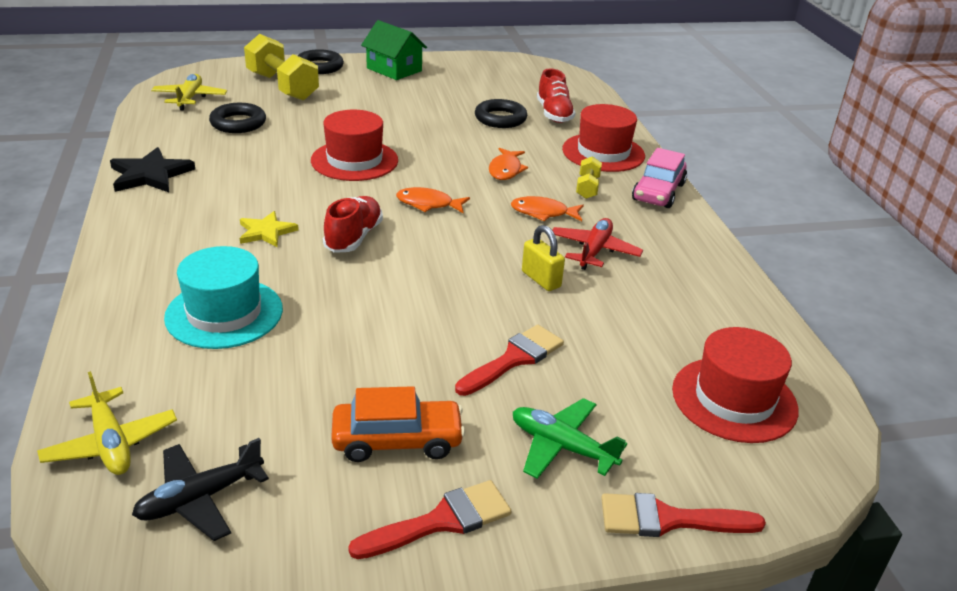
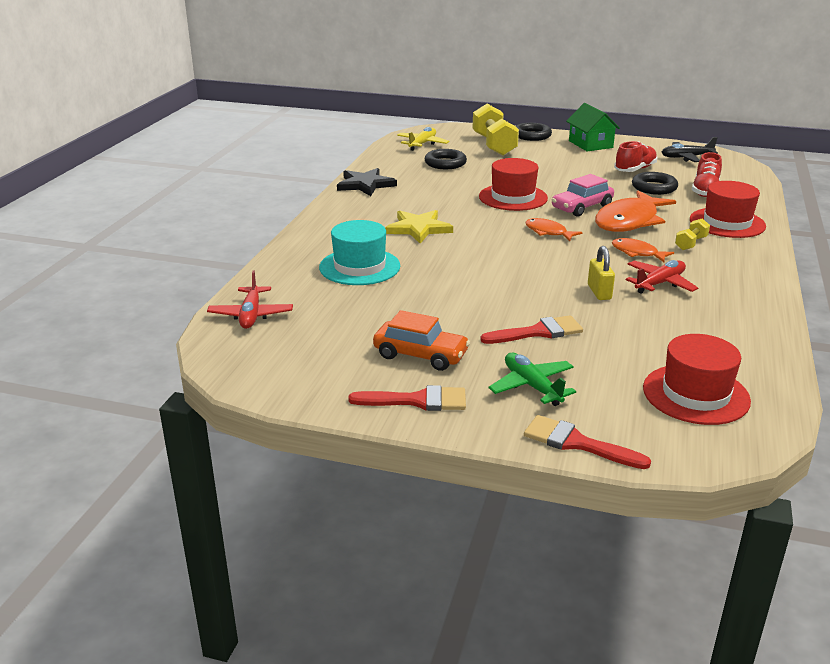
camera: 30 degrees right, 5 degrees down
(111, 443) = (251, 315): yellow plane -> red plane
(200, 498) = (282, 352): black plane -> black plane (686, 157)
(266, 232) = (418, 228): yellow star -> yellow star, size x1.51
(353, 237) = (476, 242): red shoe -> red shoe (635, 169)
(505, 170) = (629, 221): orange fish -> orange fish, size x1.93
(658, 192) = (754, 256): pink car -> pink car (582, 207)

